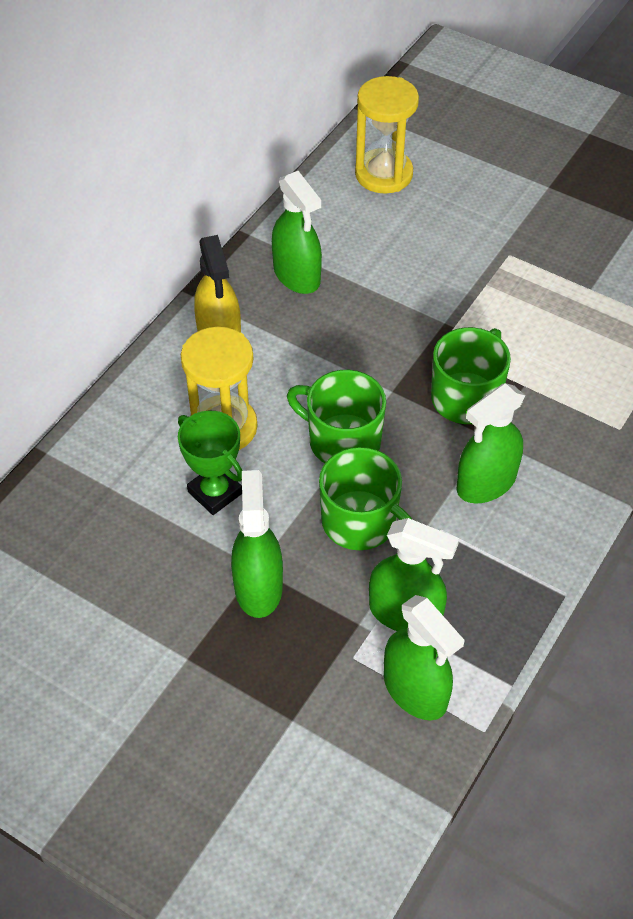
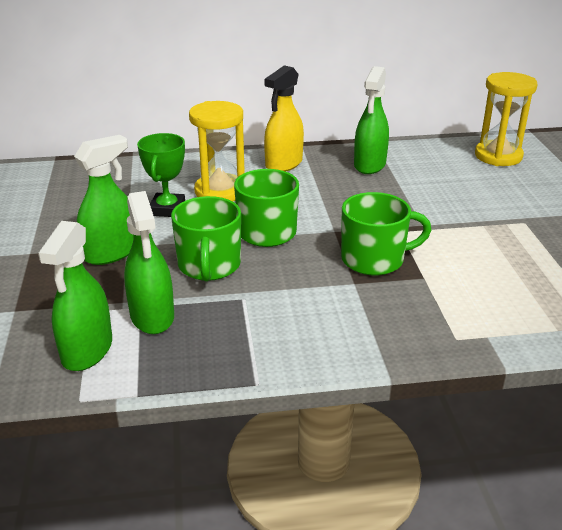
camera: 50 degrees right, 20 degrees down
(486, 483) = (312, 300): green spray bottle -> none

